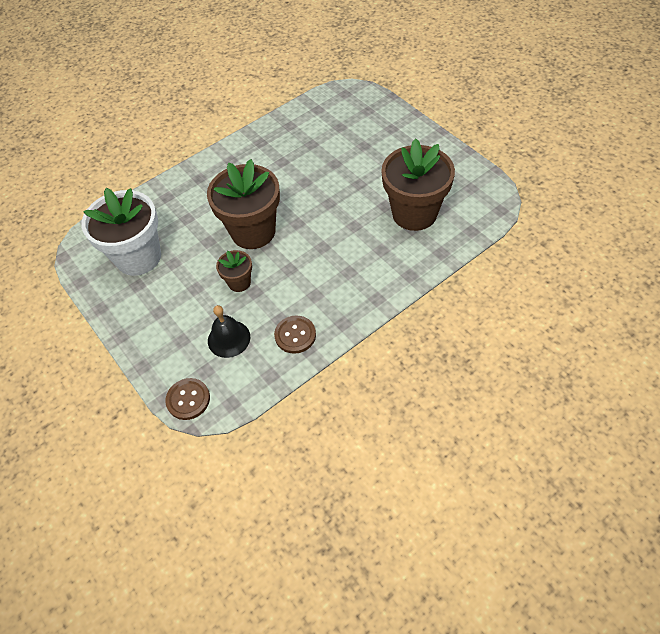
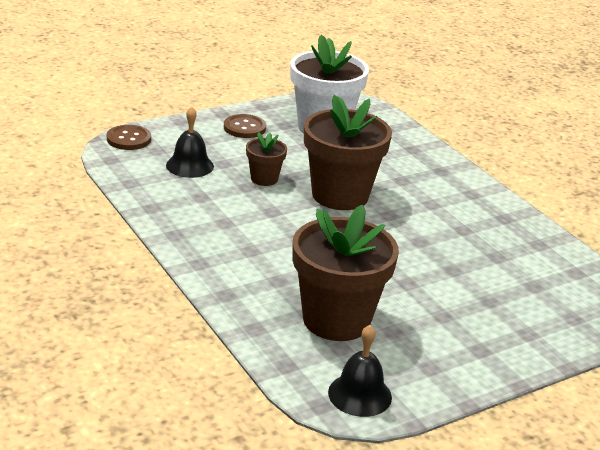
camera: 90 degrees right, 25 degrees down
(295, 335) = (173, 203): brown button -> brown button (244, 128)
(482, 194) = (360, 394): none -> black bell

